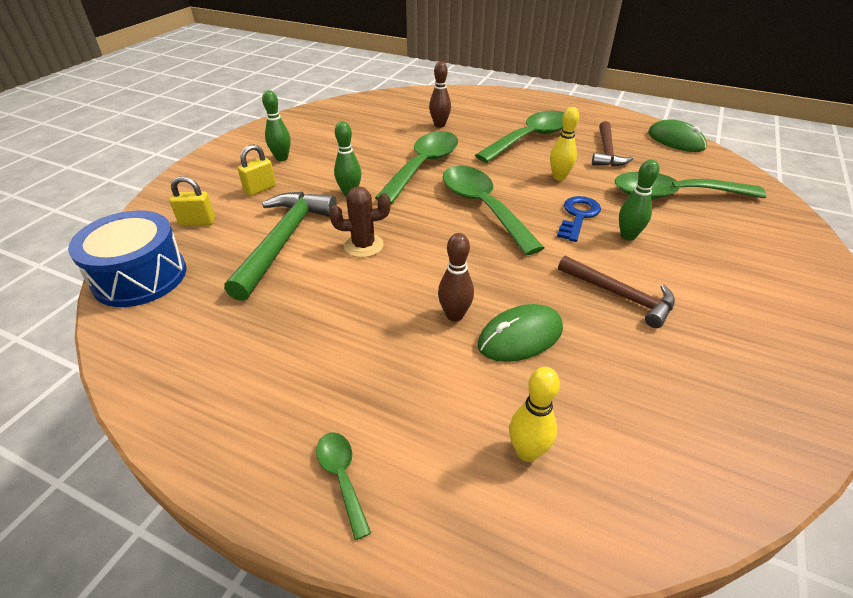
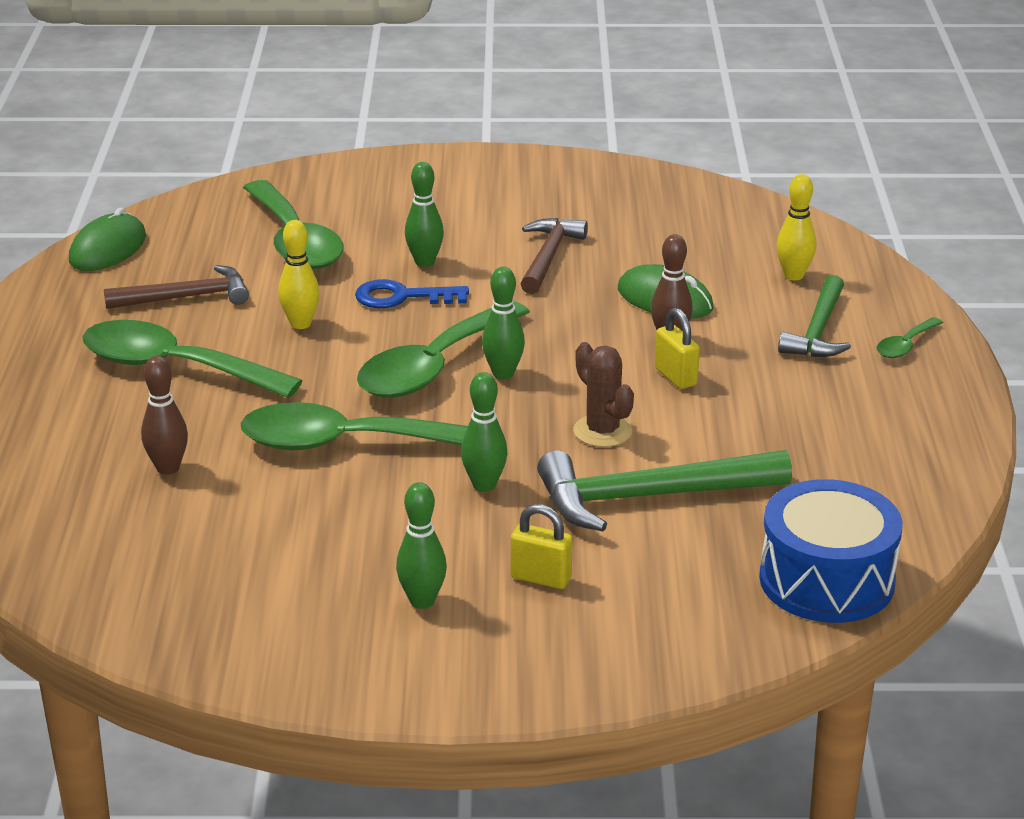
camera: 115 degrees left, 10 degrees down
(197, 222) = (678, 596): yellow padlock -> yellow padlock (676, 377)
(411, 417) = (818, 331): none -> green hammer
(457, 228) = (503, 373): none -> green bowling pin

